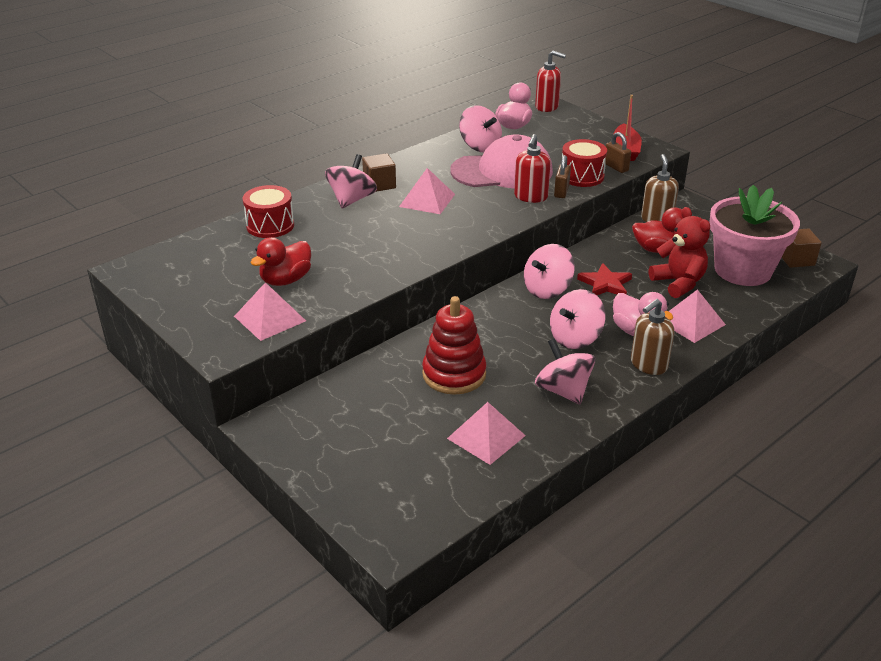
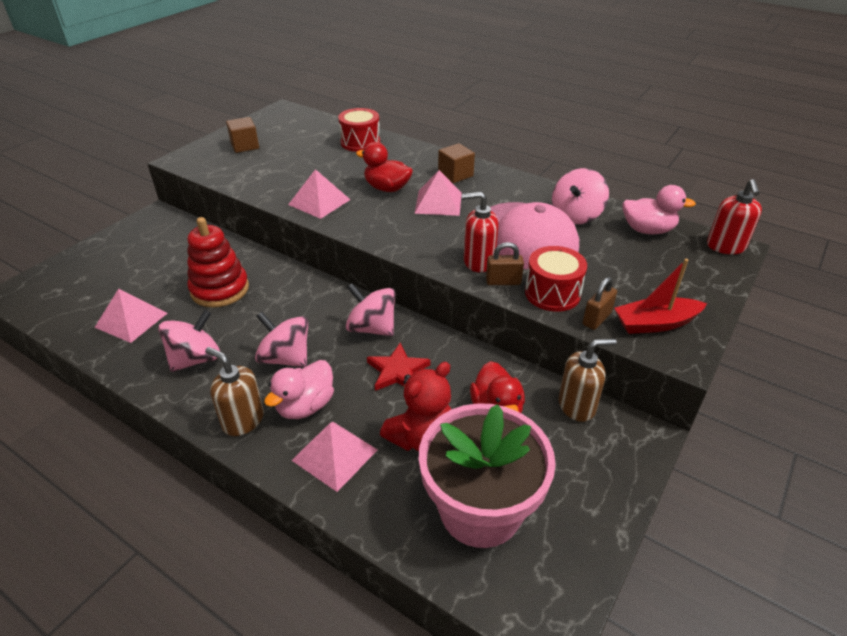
camera: 75 degrees right, 5 degrees up
(270, 318) = (224, 168): pink pyramid -> pink pyramid (319, 202)
(286, 280) = (279, 163): red duck -> red duck (387, 188)
(352, 200) = (419, 167): pink spinning top -> none
(796, 259) = (543, 585): brown cube -> brown cube (245, 146)

